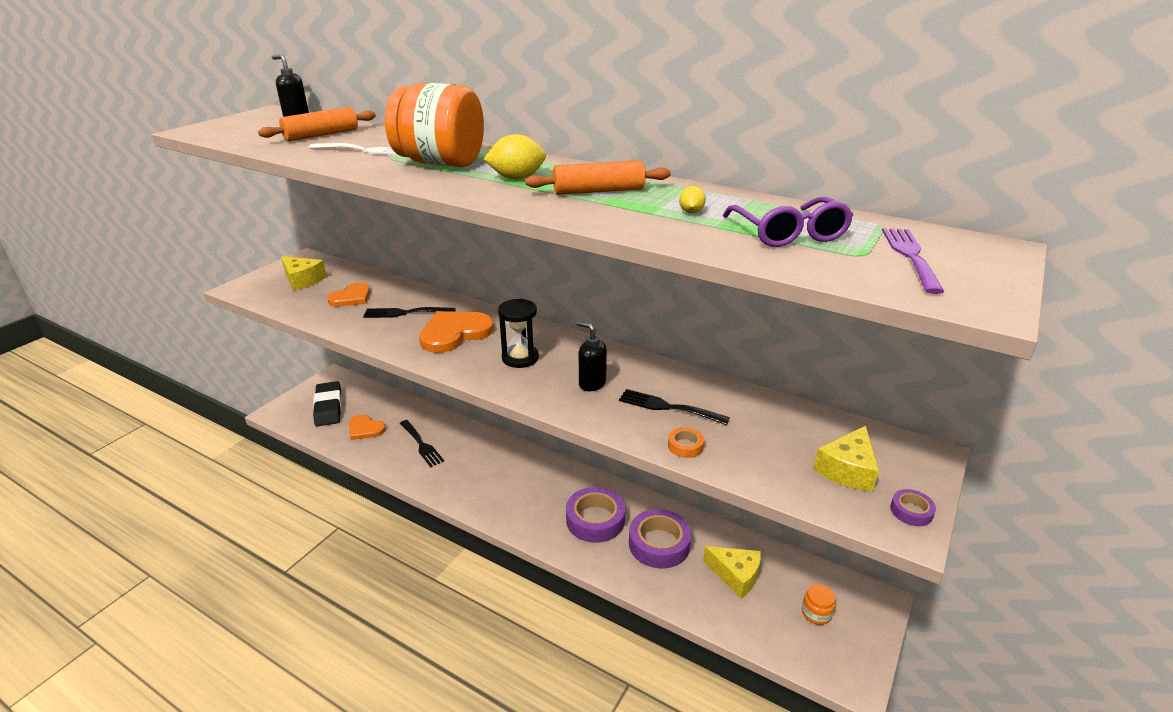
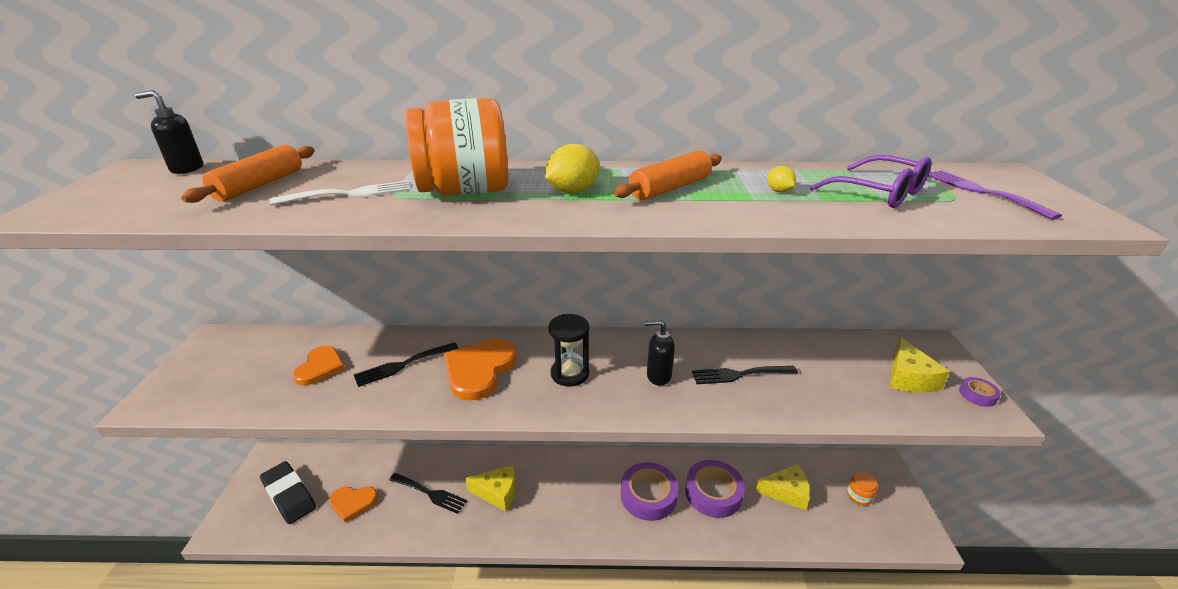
camera: 30 degrees left, 0 degrees up
(302, 280) = (235, 365): yellow cheese -> yellow cheese (497, 493)
(685, 446) = (790, 406): orange tape -> none

